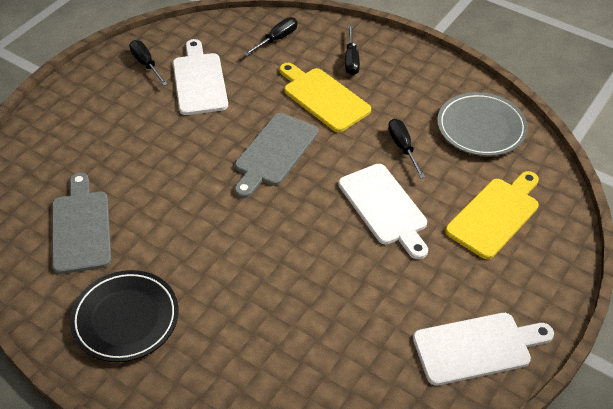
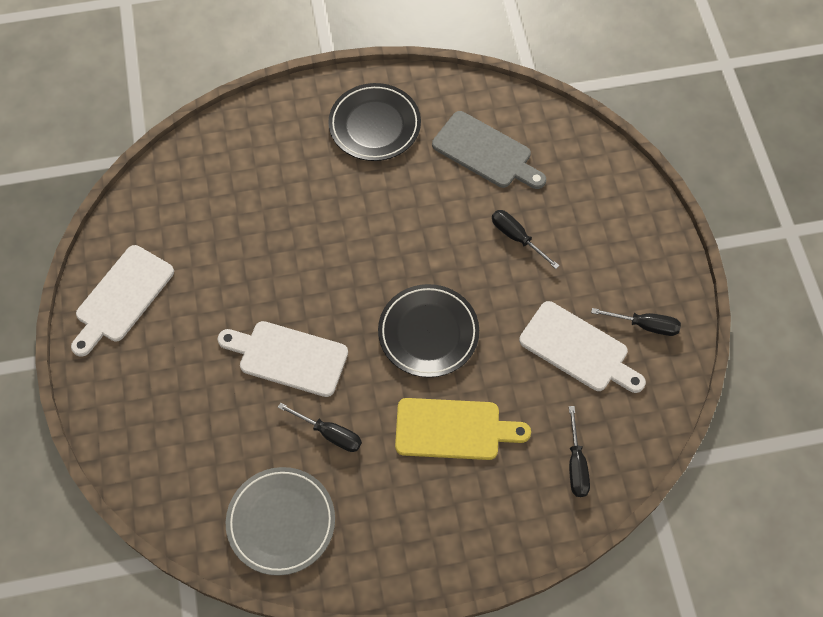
camera: 135 degrees right, 15 degrees up
(274, 152) = (428, 333): grey cutting board -> black plate
(351, 60) = (479, 503): black screwdriver -> black screwdriver (516, 237)
(495, 215) = (193, 428): yellow cutting board -> none

